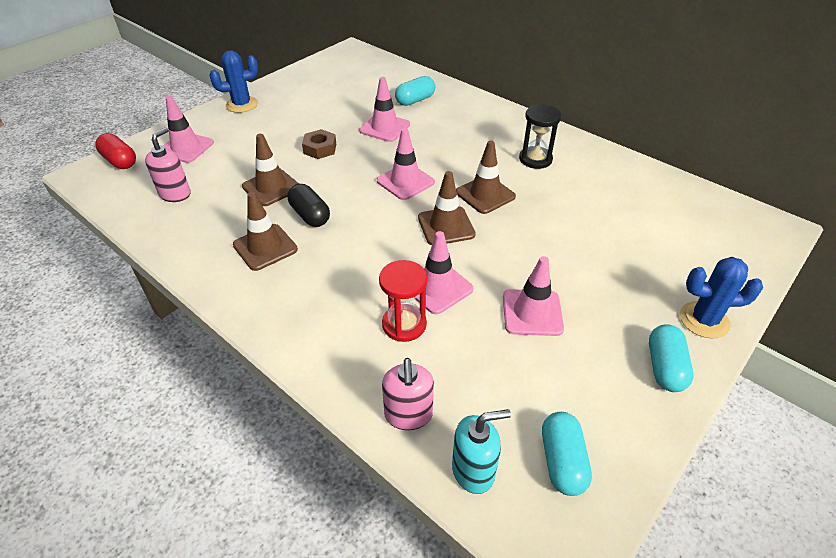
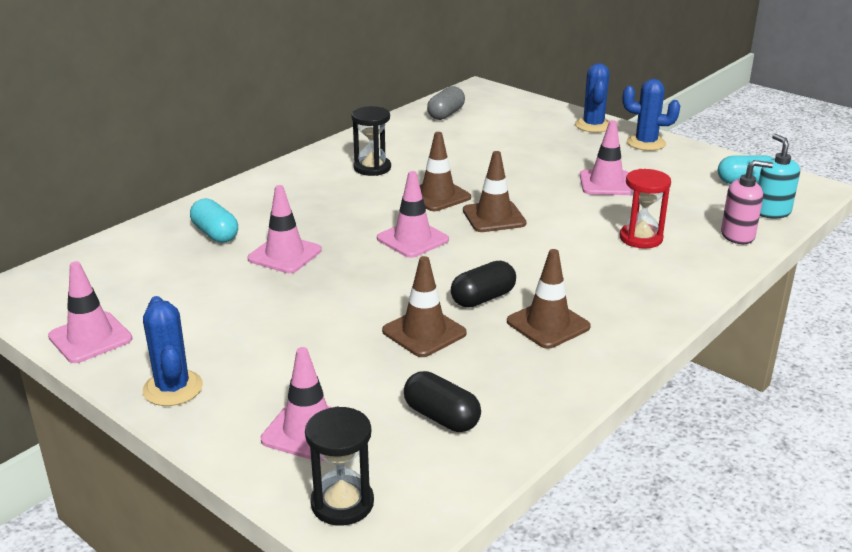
camera: 90 degrees left, 15 degrees down
(120, 161) = (342, 503): red capsule -> black hourglass
(175, 194) = (441, 417): pink soap dispenser -> black capsule
(320, 149) = (331, 301): brown nut -> none
(437, 287) = (587, 222): pink traffic cone -> pink traffic cone (90, 338)
(664, 367) = (646, 143): turquoise capsule -> blue cactus
(682, 201) = (446, 114): none -> grey capsule

